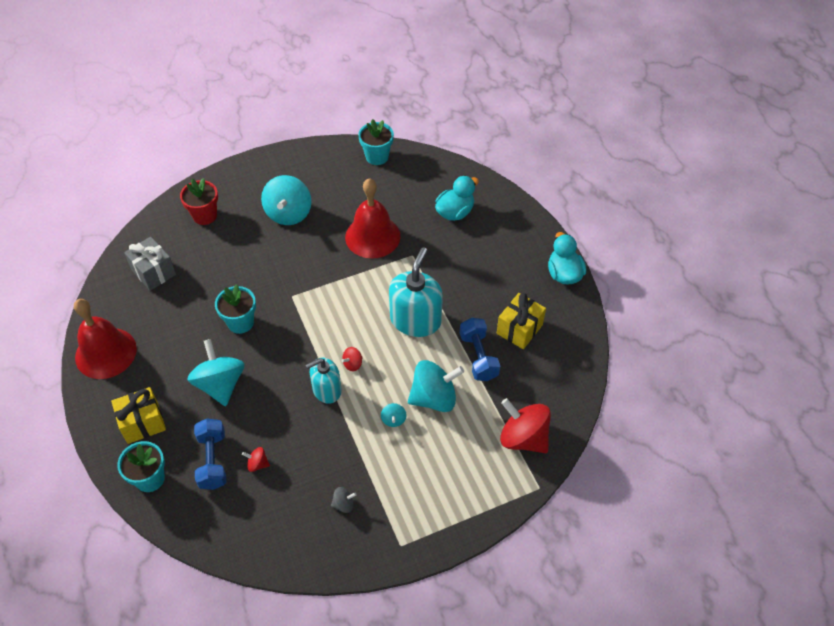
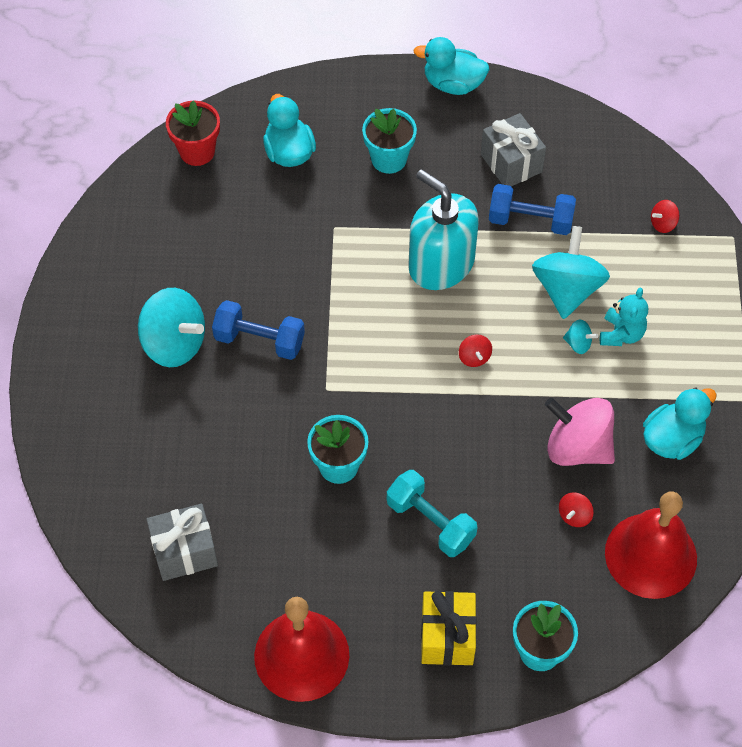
camera: 65 degrees left, 5 degrees up
(205, 215) = (113, 452): red flower pot -> red flower pot (197, 151)
(213, 460) = (546, 566): blue dumbbell -> blue dumbbell (259, 340)
(220, 384) = (430, 522): turquoise spinning top -> turquoise dumbbell
(311, 447) = (577, 447): none -> pink spinning top
(326, 390) = (499, 400): turquoise soap dispenser -> none
(343, 504) = (672, 439): grey spinning top -> turquoise duck
(372, 236) = (276, 259): red bell -> red bell (651, 555)
(377, 156) = (133, 200): turquoise flower pot -> turquoise flower pot (389, 159)
(415, 443) = (621, 334): none -> turquoise teddy bear
(519, 329) = (511, 163): yellow gift -> grey gift
(523, 438) = (663, 224): red spinning top -> red spinning top, size x0.44

